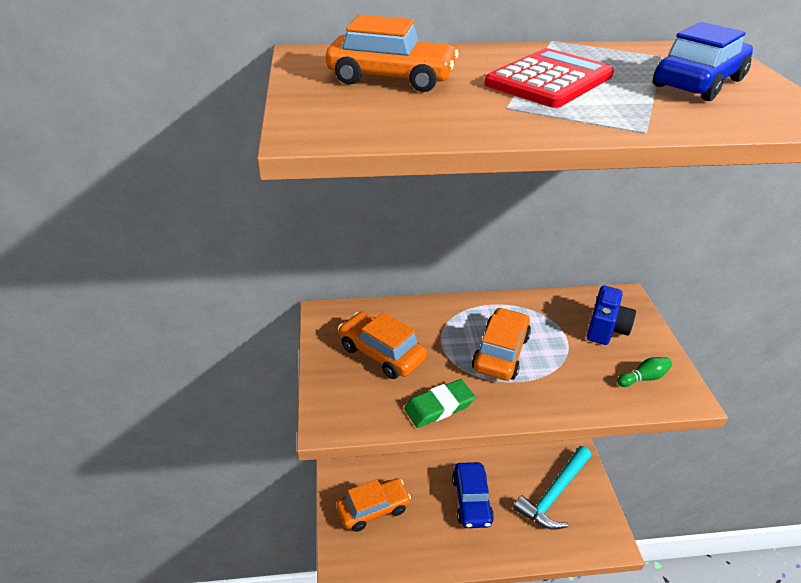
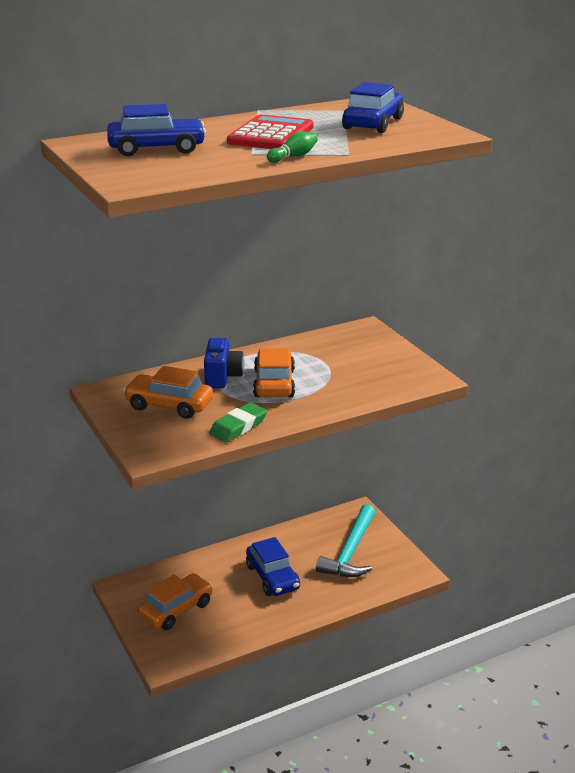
camera: 20 degrees left, 10 degrees down
(391, 78) = (157, 148): orange car -> blue car
(606, 329) = (356, 351): blue camera -> blue camera (222, 377)
(643, 378) = (397, 375): green bowling pin -> green bowling pin (293, 157)

